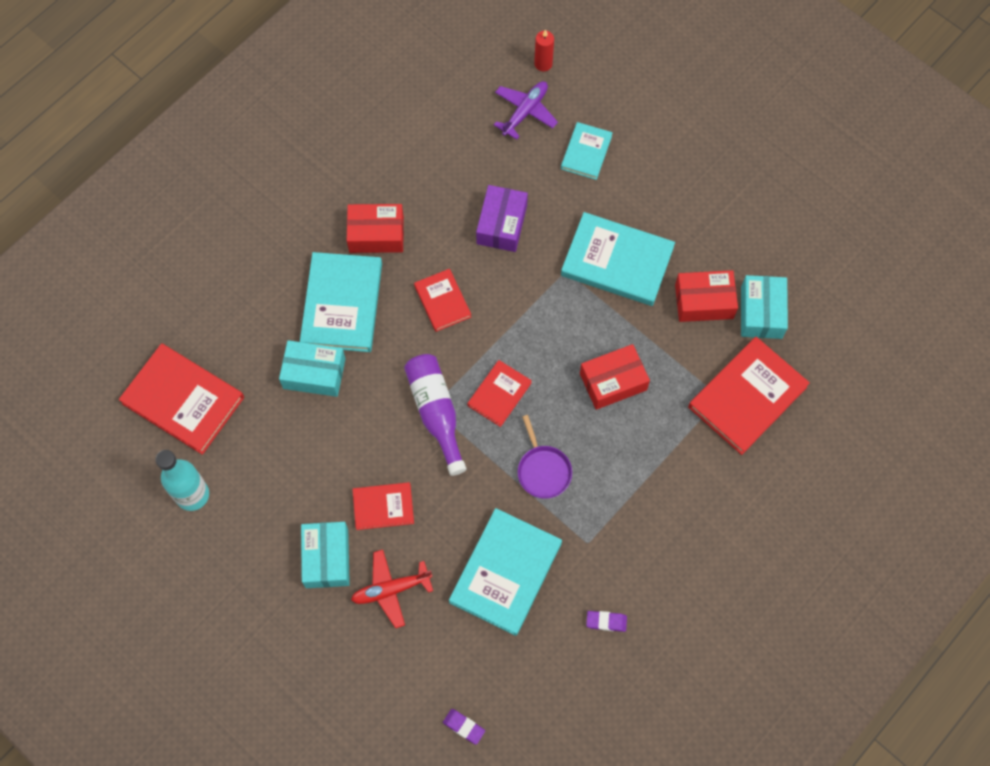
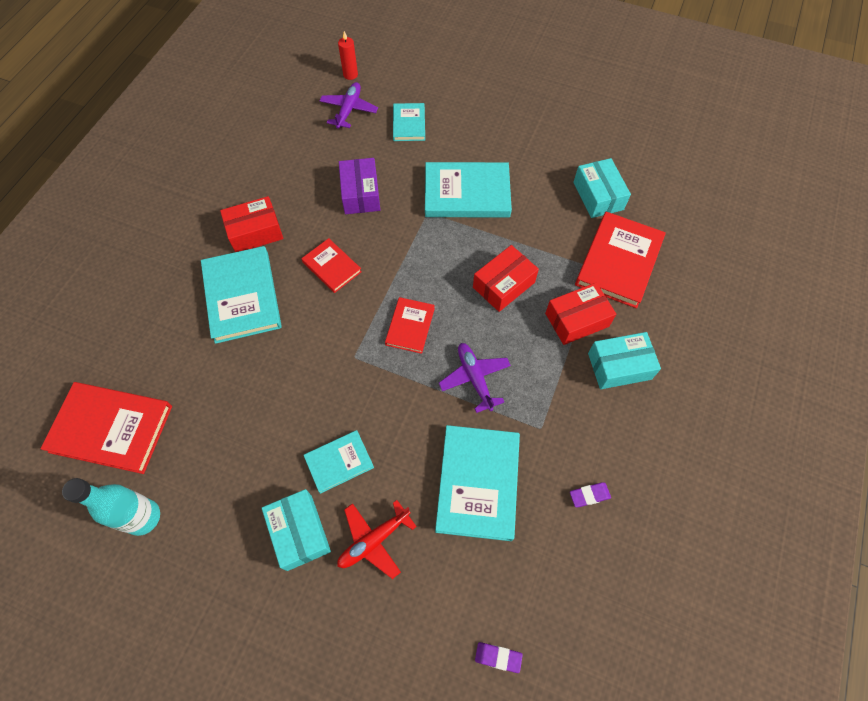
camera: 20 degrees left, 5 degrees down
(314, 373) = (234, 363): turquoise box -> turquoise box (619, 366)
(383, 507) = (339, 462): red book -> turquoise book
(436, 413) = (359, 360): purple bottle -> none
(543, 470) = (474, 378): purple pan -> purple plane
(704, 301) = (549, 201): red box -> red box (577, 320)

